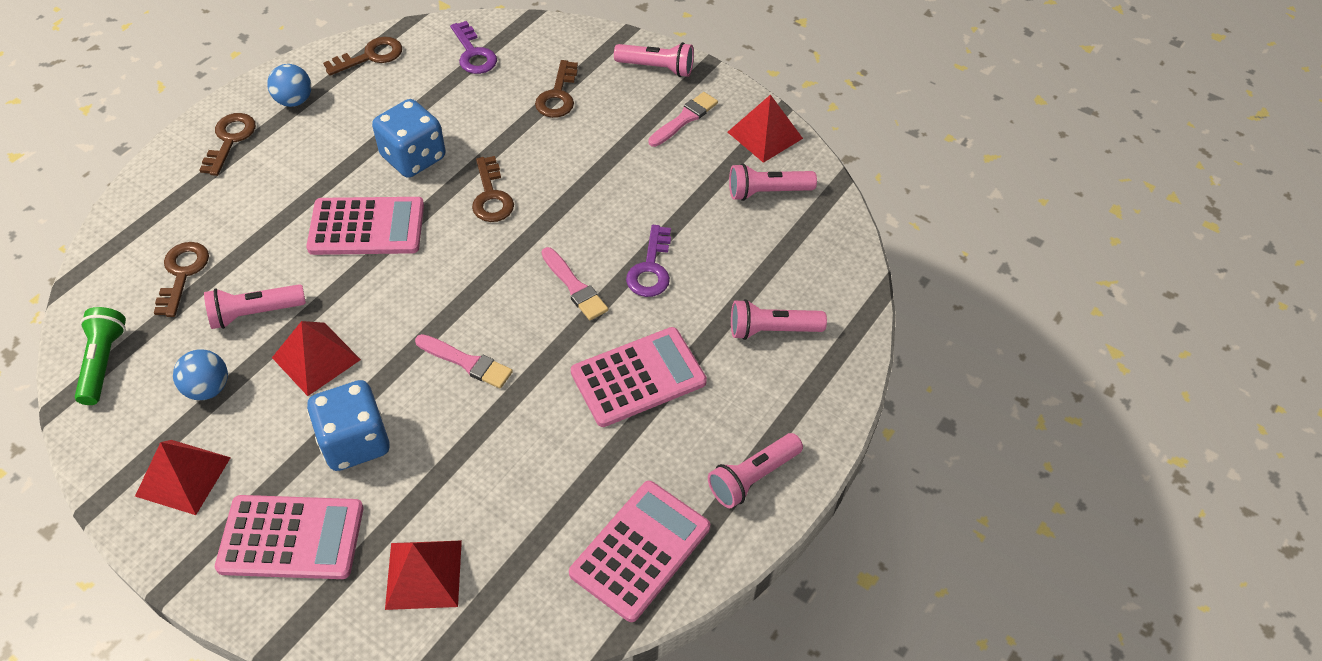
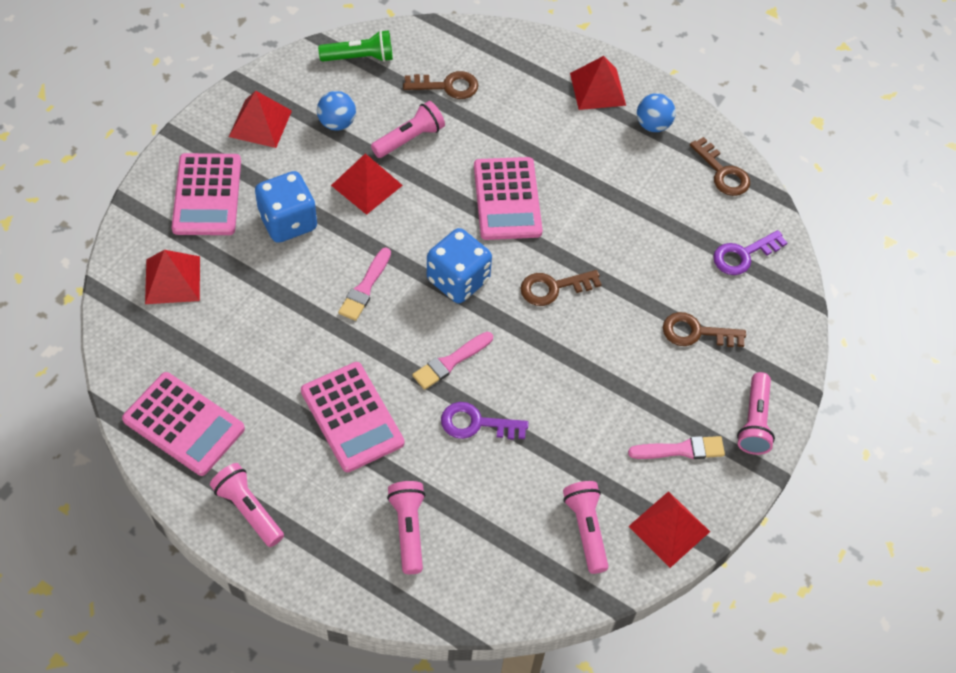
camera: 85 degrees right, 5 degrees up
(230, 140) = (597, 89): brown key -> red pyramid
(255, 313) = (409, 138): pink flashlight -> pink flashlight turned 75 degrees clockwise
(413, 157) = (594, 223): blue dice -> blue dice (458, 280)
(684, 119) = (681, 450): pink brush -> pink brush turned 45 degrees counterclockwise

